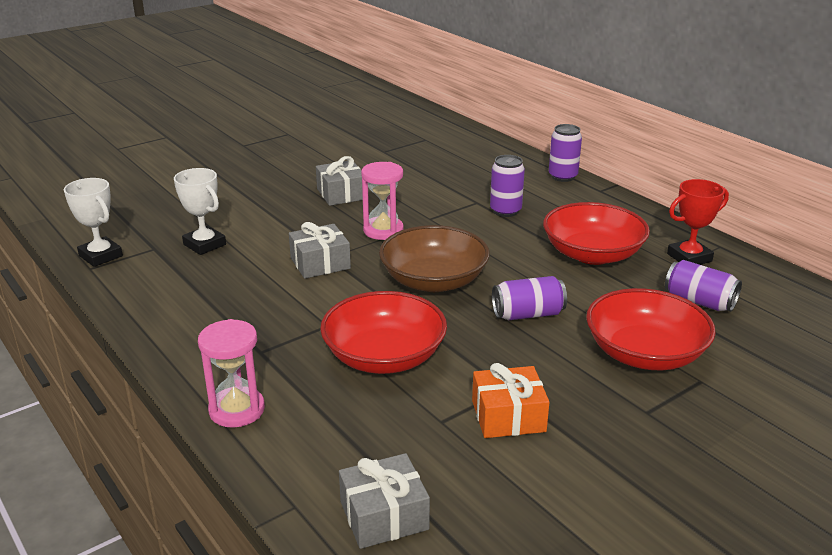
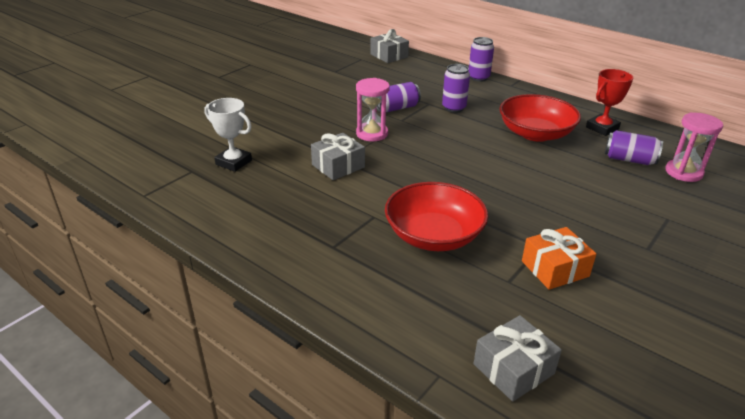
camera: 15 degrees left, 5 degrees up
(101, 256) = (148, 183): white trophy -> none
(237, 410) = (343, 300): pink hourglass -> pink hourglass (683, 172)
(341, 194) = (321, 108): grey gift -> grey gift (389, 56)
(433, 281) = (434, 169): brown bowl -> none
(527, 314) = (519, 186): purple can -> purple can (396, 108)
(644, 353) = (618, 204): red bowl -> none

